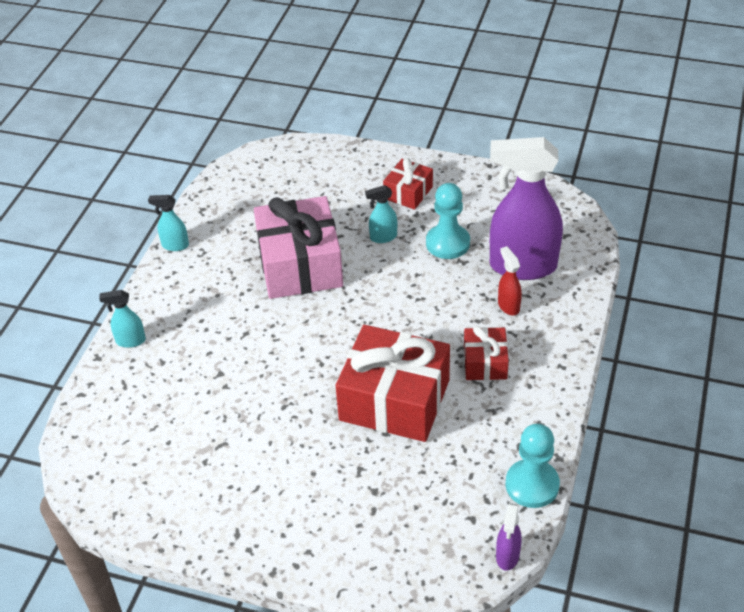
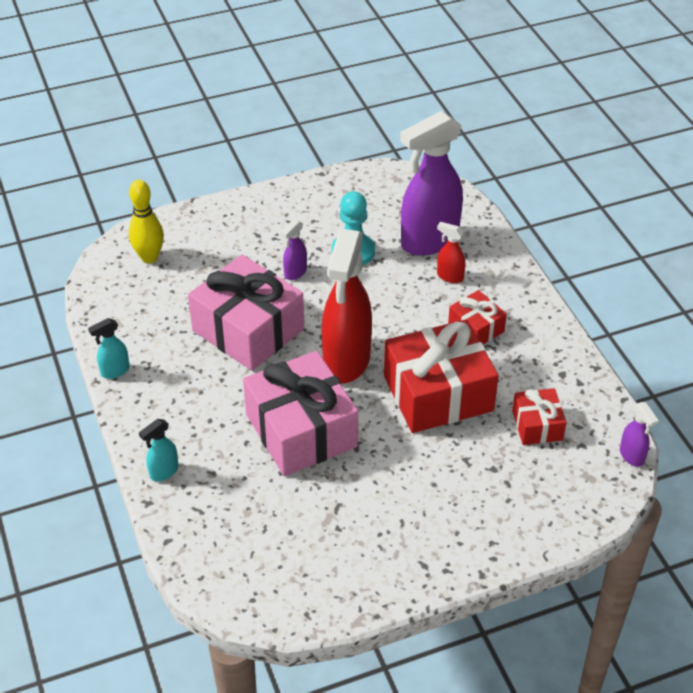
camera: 40 degrees left, 0 degrees up
(257, 367) = (301, 430): none -> pink gift
(286, 170) = (149, 257): none -> yellow bowling pin
(348, 331) = (346, 361): none -> red spray bottle
(383, 237) = (295, 272): turquoise spray bottle -> purple spray bottle
(408, 193) = (278, 226): red gift -> red gift (537, 425)
(532, 485) = (598, 397): turquoise pawn -> none

